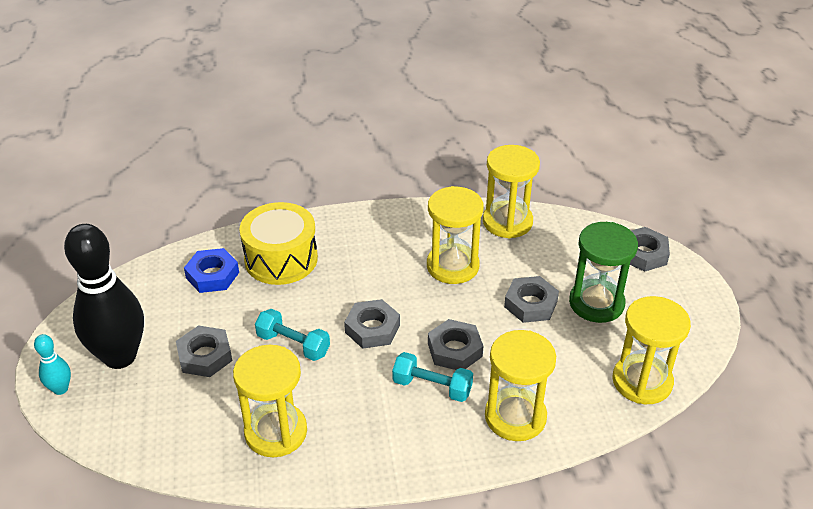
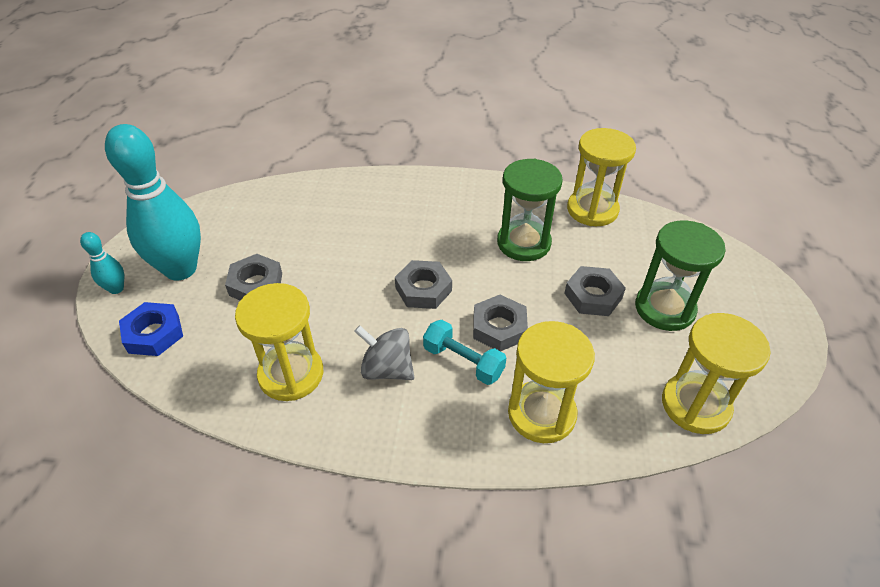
camera: 15 degrees right, 5 degrees up
(120, 356) = (181, 269): black bowling pin -> turquoise bowling pin
(212, 275) = (294, 210): blue nut -> blue nut (154, 333)
(281, 259) = (361, 207): yellow drum -> none
(293, 344) = (342, 290): turquoise dumbbell -> none
(364, 408) = (387, 369): none -> grey spinning top
(452, 266) = (523, 243): yellow hourglass -> green hourglass
(643, 254) = (729, 266): grey nut -> none

